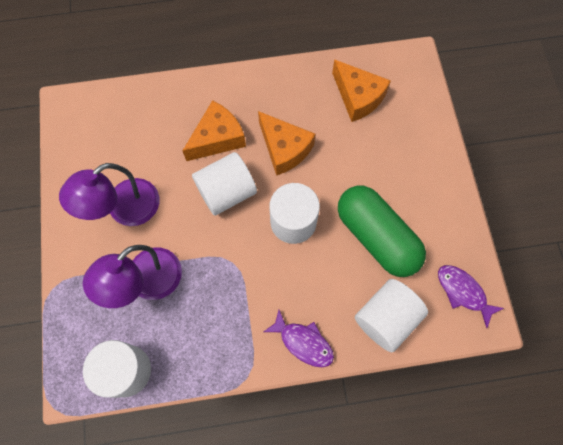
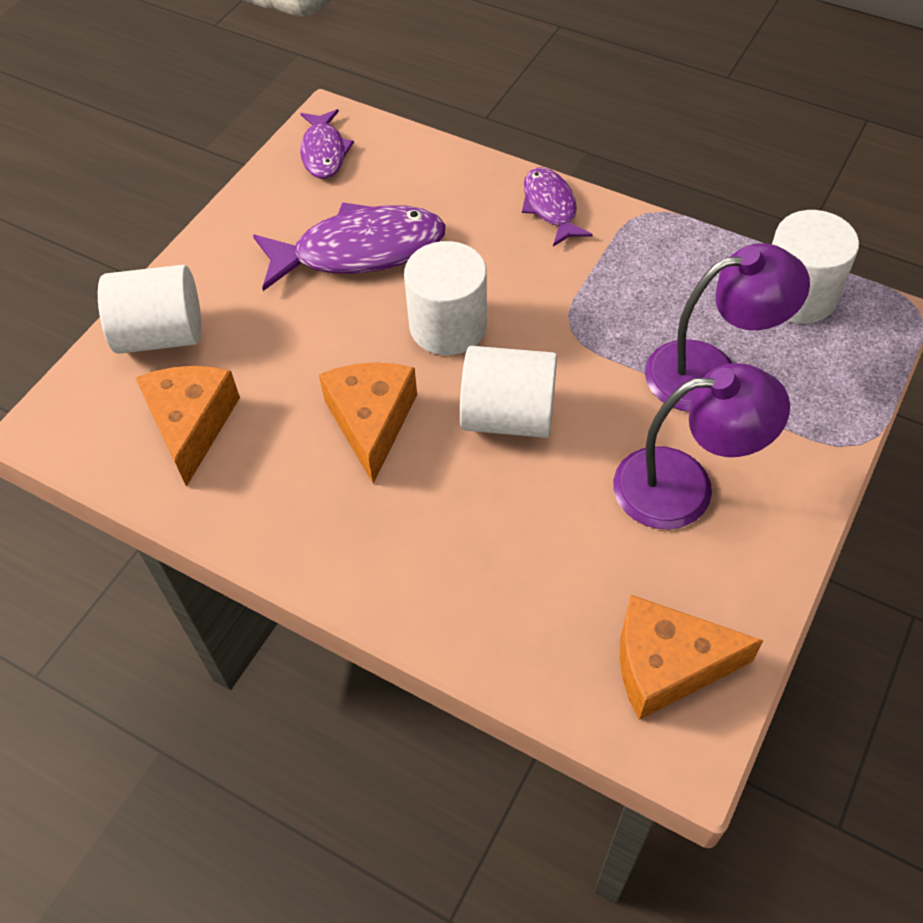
camera: 140 degrees left, 15 degrees down
(217, 138) = (457, 501): orange cheese -> orange cheese (667, 665)
(376, 237) = (360, 251): green capsule -> purple fish
(386, 318) = (434, 176): white cylinder -> white cylinder (161, 334)

